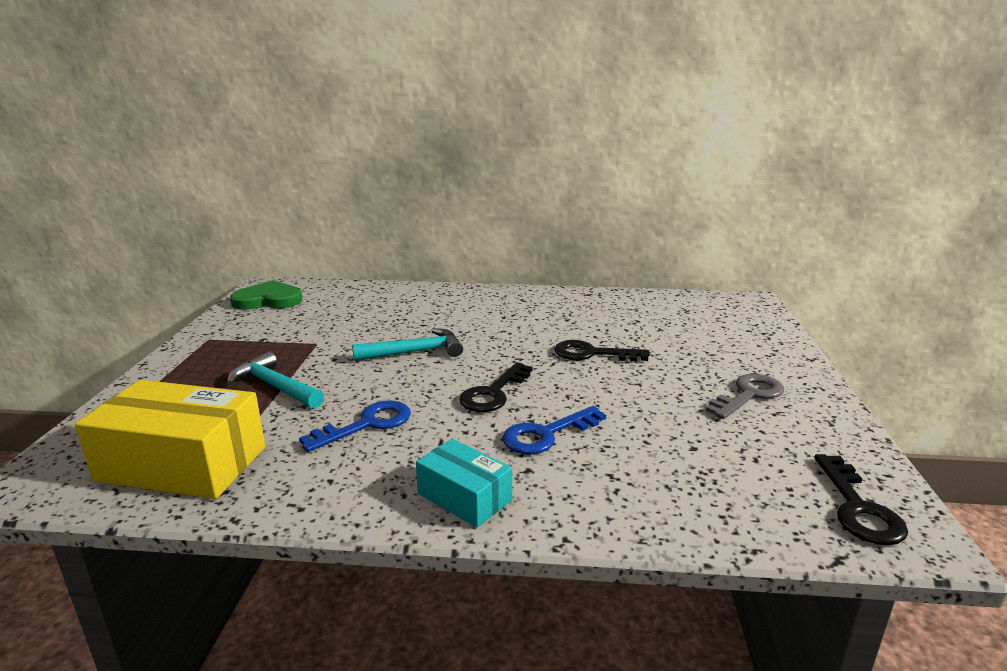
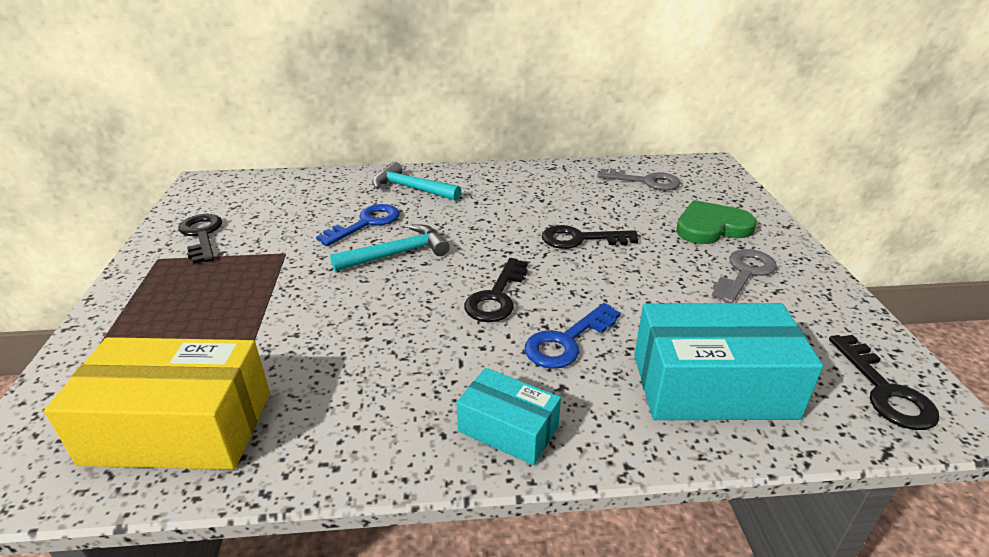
camera: 10 degrees left, 10 degrees up
(251, 325) = (202, 235): none -> black key
(268, 300) = (212, 201): green heart -> green heart (711, 227)
(274, 386) = (255, 313): turquoise hammer -> turquoise hammer (411, 188)
(367, 424) = (375, 351): blue key -> blue key (366, 223)
(676, 484) = (712, 386): none -> turquoise box
(677, 311) = (646, 181): none -> grey key

